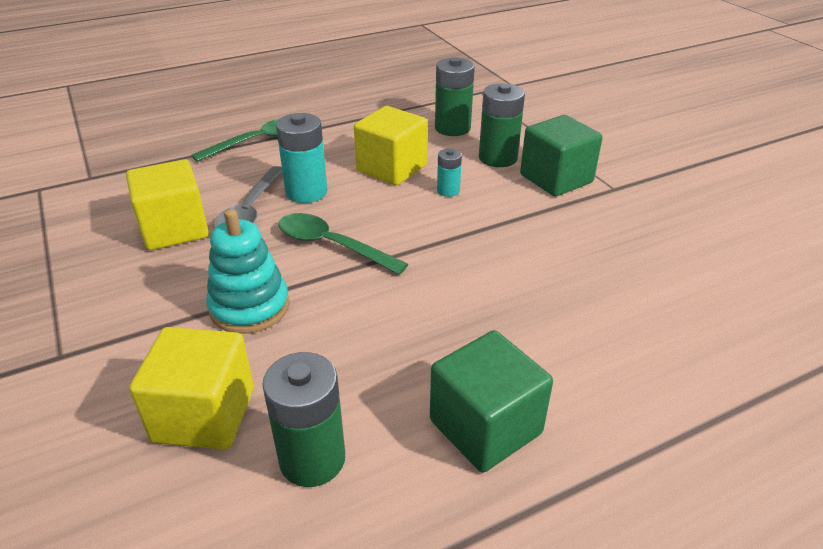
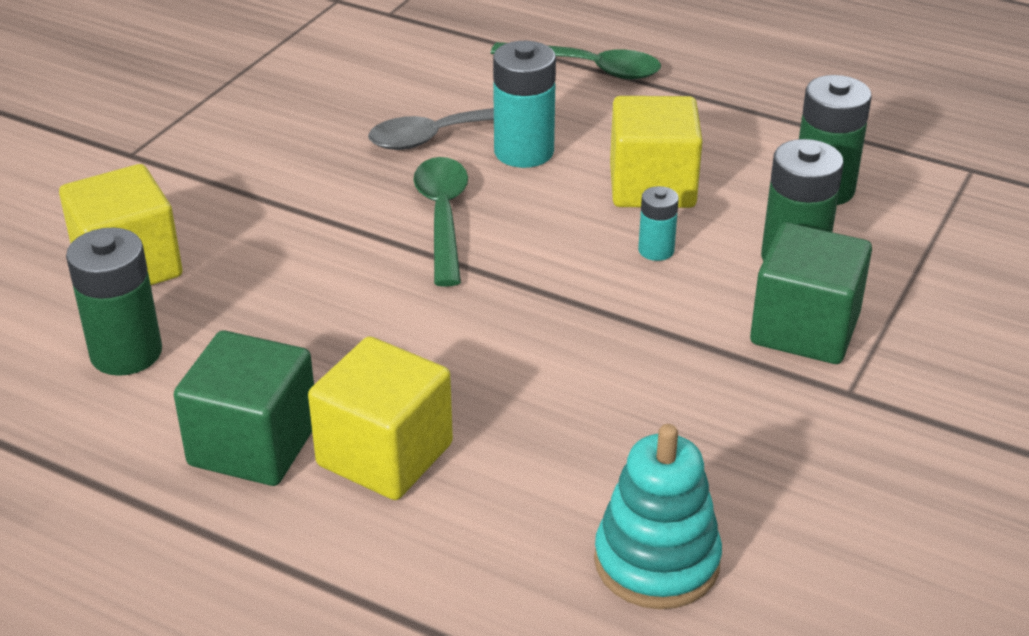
camera: 55 degrees right, 0 degrees up
(174, 229) = (361, 109): yellow cube -> yellow cube (385, 454)
(249, 307) = (289, 217): turquoise stacking toy -> turquoise stacking toy (656, 561)

